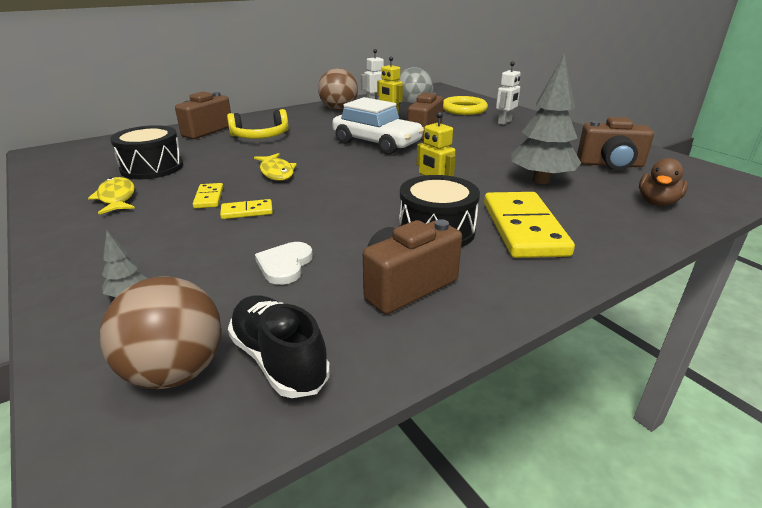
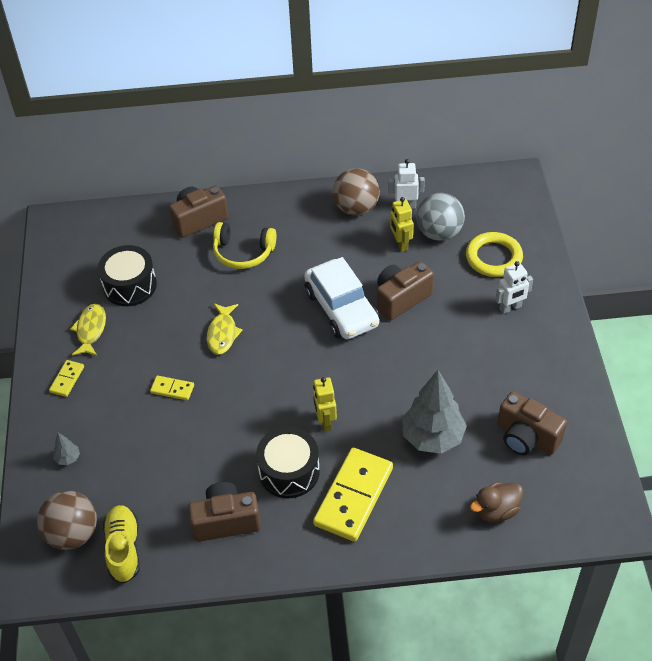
camera: 30 degrees right, 20 degrees up
(209, 198) = (154, 356): yellow domino -> yellow domino (67, 379)
(279, 360) = (124, 549): black shoe -> yellow shoe
(285, 265) = (166, 467): white heart -> none

